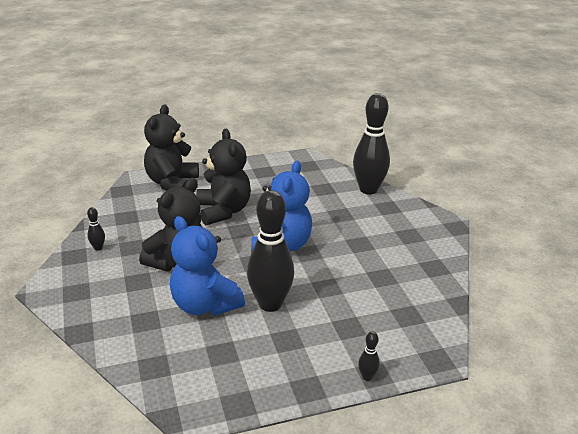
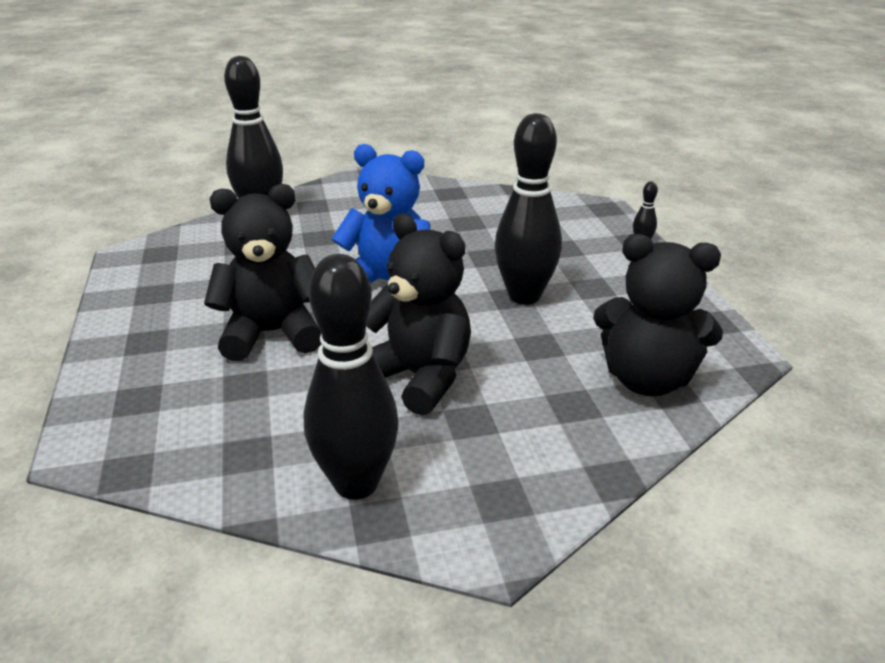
camera: 85 degrees left, 0 degrees up
(98, 248) = (356, 483): black bowling pin -> black bowling pin, size x2.48
(172, 183) = (135, 397): black teddy bear -> black teddy bear (647, 380)
(205, 305) = (530, 349): blue teddy bear -> none

